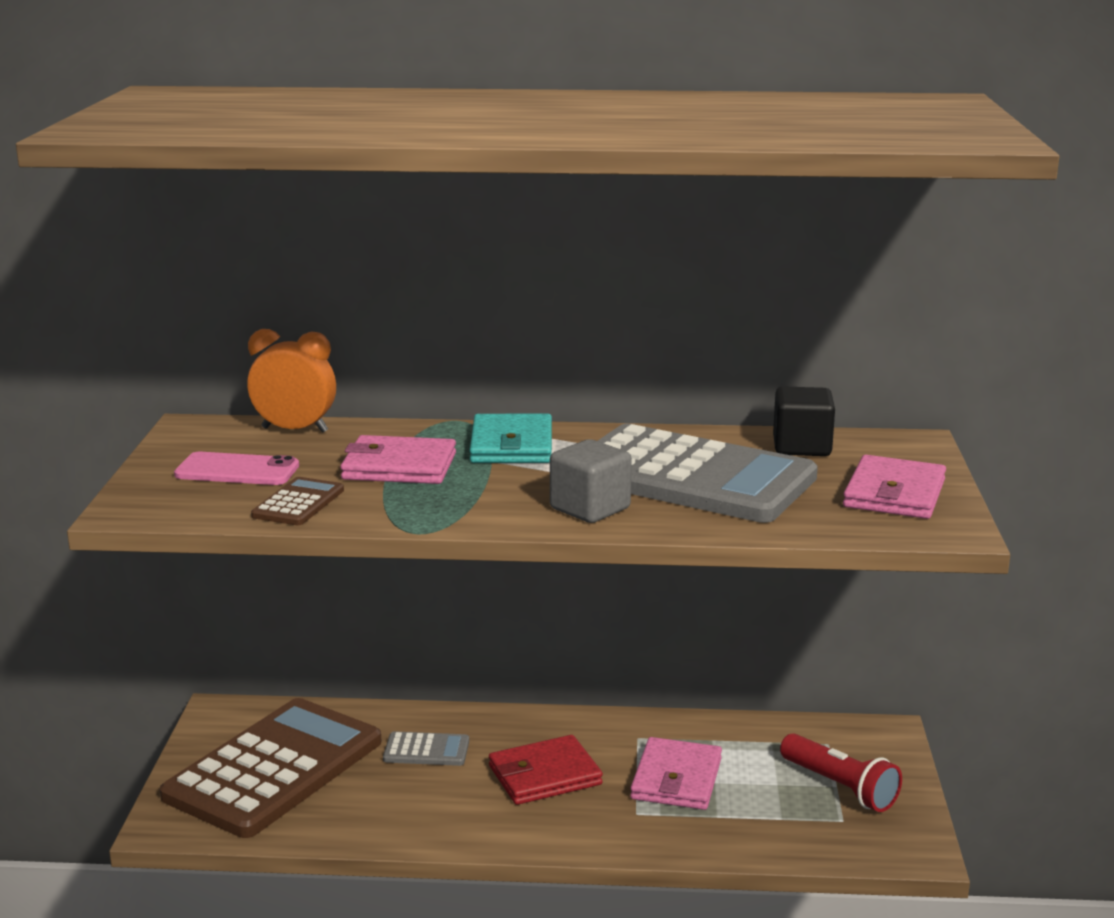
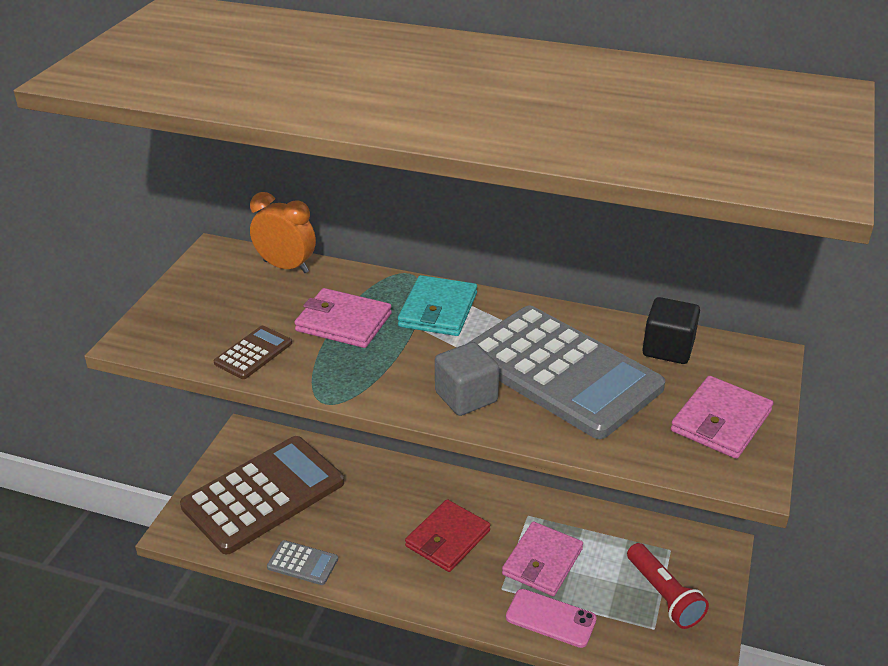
camera: 15 degrees right, 15 degrees up
(237, 470) = (226, 308): pink phone -> pink phone (550, 618)
(426, 750) = (372, 498): grey calculator -> grey calculator (302, 563)
(544, 775) = (447, 538): red wallet -> red wallet turned 45 degrees counterclockwise

